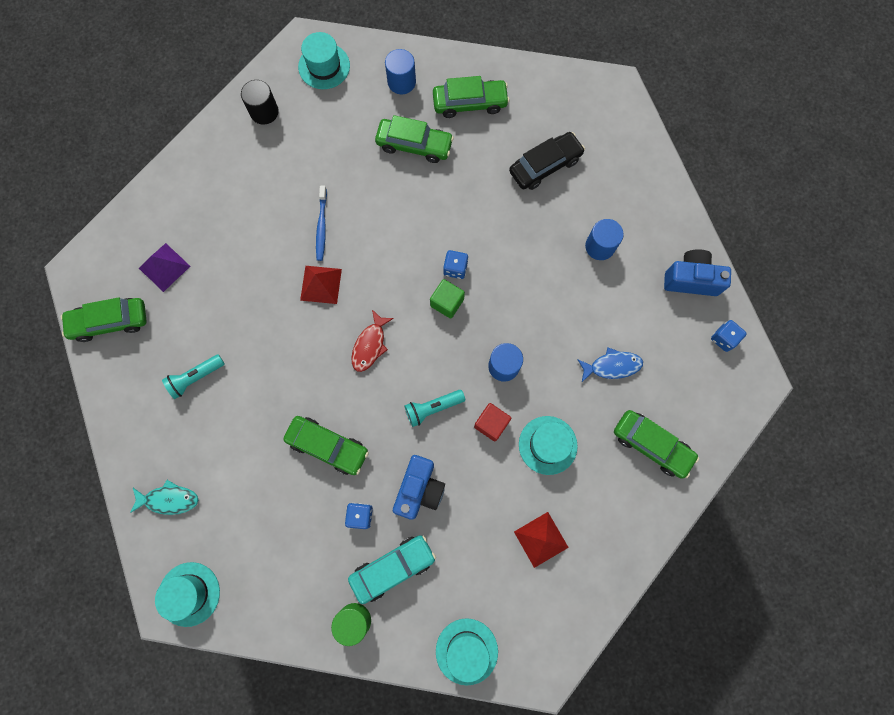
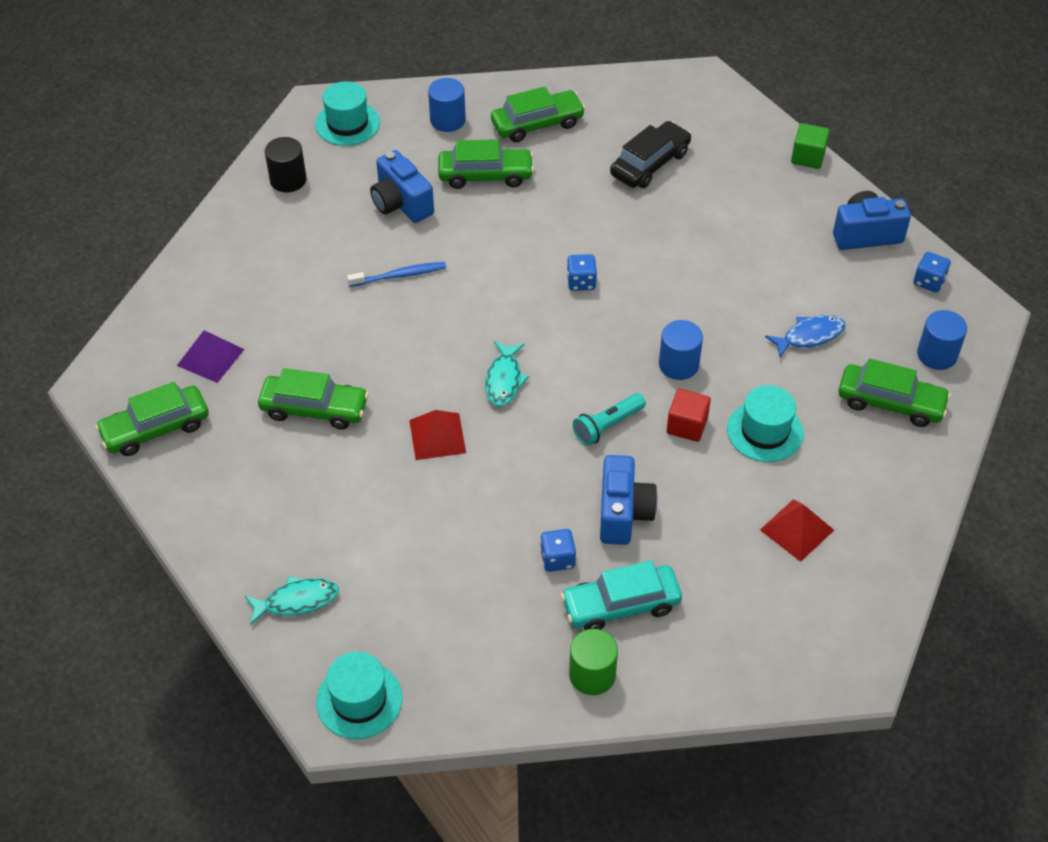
camera: 15 degrees left, 25 degrees down
(195, 377) = (289, 462): turquoise flashlight -> none
(321, 226) = (399, 275): blue toothbrush -> blue toothbrush turned 90 degrees counterclockwise
(321, 284) = (419, 332): red pyramid -> red pyramid (437, 436)
(328, 446) = (488, 495): green car -> green car (314, 409)
(342, 157) = (401, 203): none -> blue camera
(370, 345) = (504, 380): red fish -> turquoise fish
(393, 568) = (621, 605): turquoise car -> turquoise car turned 150 degrees counterclockwise
(447, 302) = (584, 317): green cube -> green cube (808, 157)
(466, 651) = (751, 672): turquoise hat -> none
(600, 246) = (746, 225): blue cylinder -> blue cylinder (937, 355)

